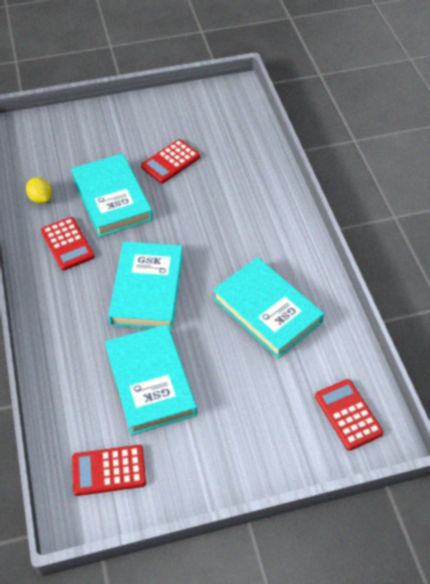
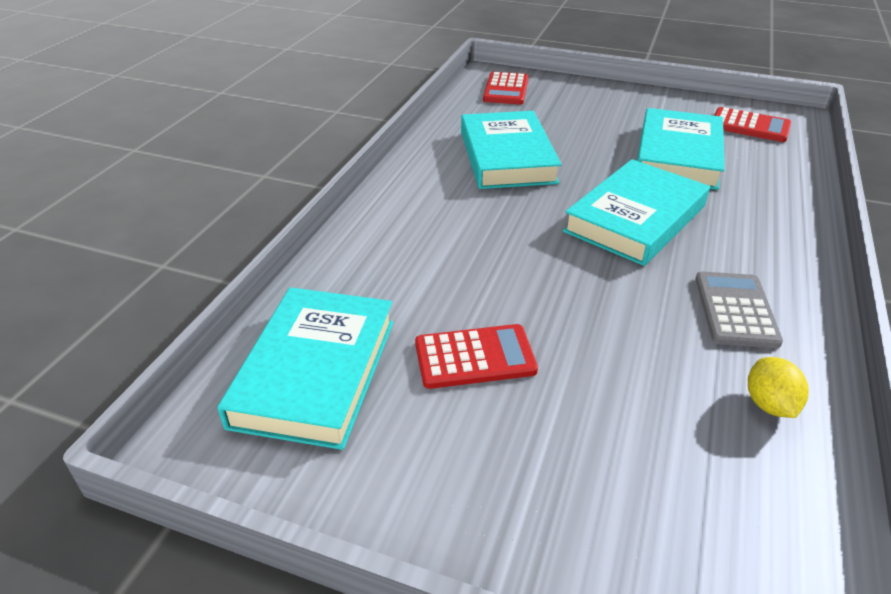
camera: 145 degrees left, 15 degrees down
(67, 244) = (735, 310): red calculator -> grey calculator
(112, 199) = (624, 343): turquoise book -> turquoise book (315, 372)

